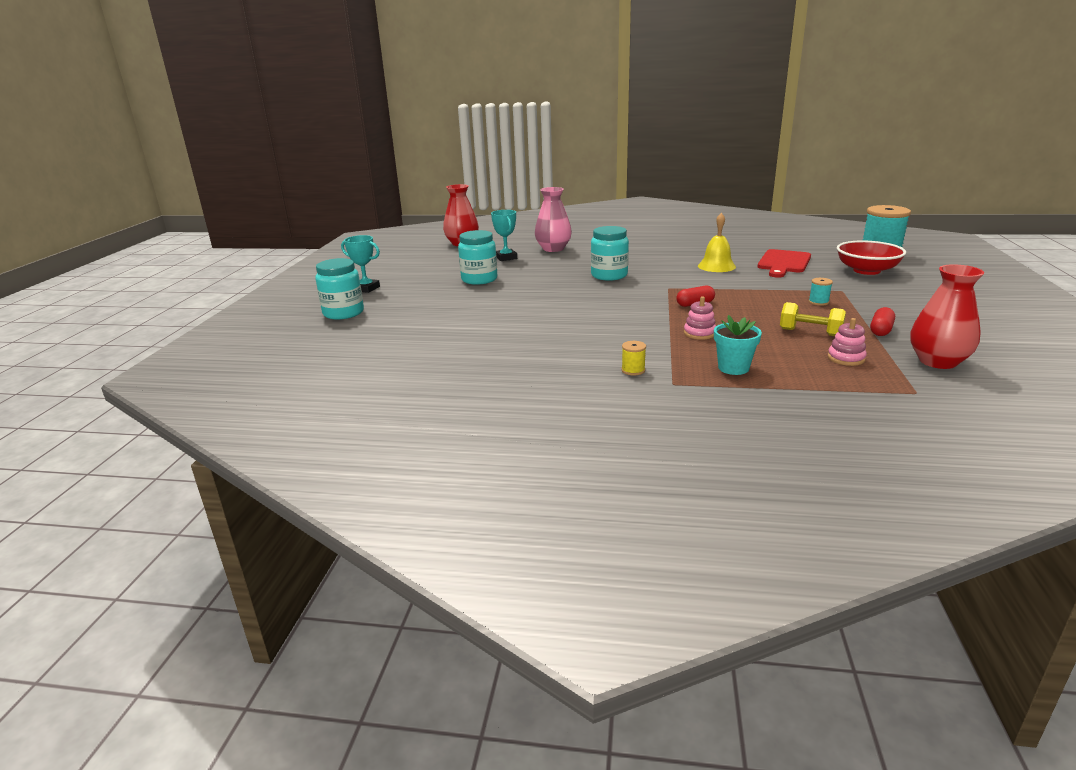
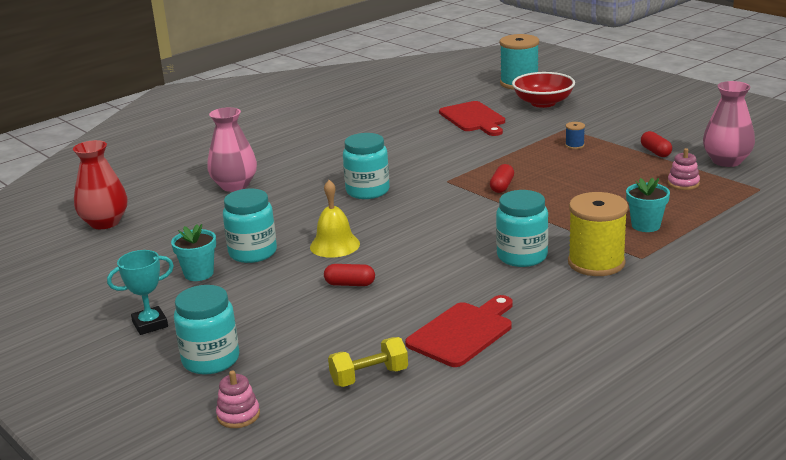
camera: 50 degrees left, 0 degrees up
(436, 278) = (199, 274): none -> turquoise flower pot
(459, 361) = (463, 332): none -> red cutting board
(477, 312) = (350, 284): none -> red capsule
(506, 258) = (211, 217): turquoise trophy -> none
(598, 344) = (522, 256): none -> turquoise jar
(633, 370) = (596, 263): yellow spool -> yellow spool, size x2.37
(699, 333) = (564, 210): pink stacking toy -> pink stacking toy (238, 415)
(716, 266) = (432, 143): yellow bell -> yellow bell (334, 245)
(810, 332) = (624, 174): yellow dumbbell -> yellow dumbbell (369, 377)
(818, 302) = (574, 145): turquoise spool -> blue spool
(937, 361) = (726, 161): red vase -> pink vase

